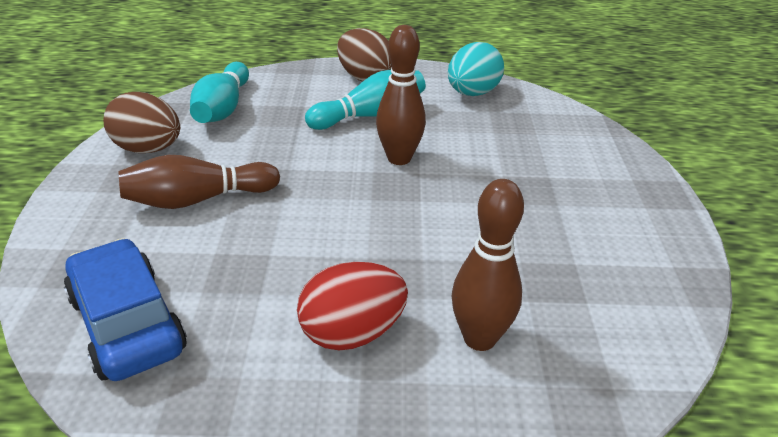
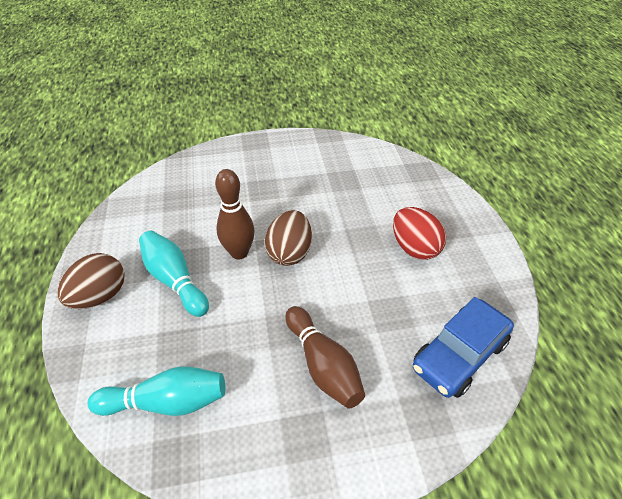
camera: 100 degrees left, 10 degrees up
(148, 149) = (255, 441): brown egg -> brown egg (289, 253)
(472, 93) = (133, 222): turquoise egg -> none
(479, 338) = (395, 202): brown bowling pin -> none

